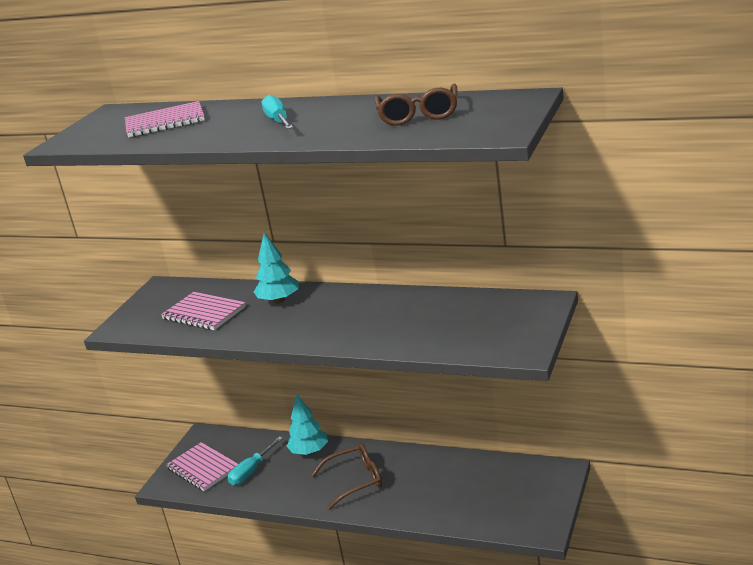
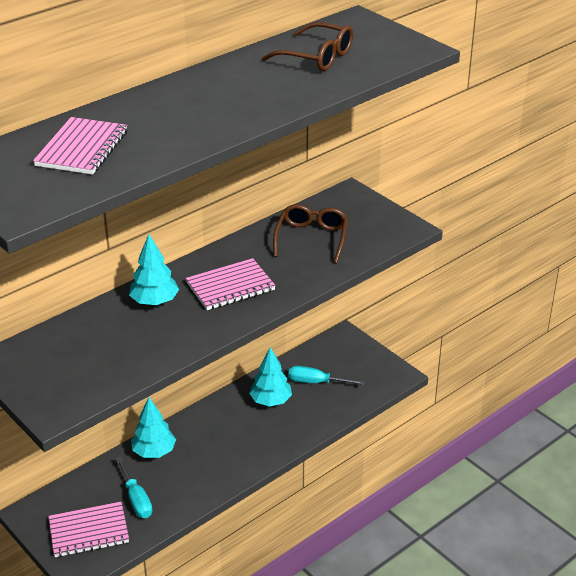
camera: 65 degrees left, 10 degrees up
(204, 313) = (110, 349): pink notebook -> pink notebook (230, 286)
(278, 121) = (207, 104): turquoise screwdriver -> turquoise screwdriver (316, 382)
(355, 481) = (230, 441): brown glasses -> brown glasses (311, 238)
(425, 476) = (271, 401): none -> turquoise tree

